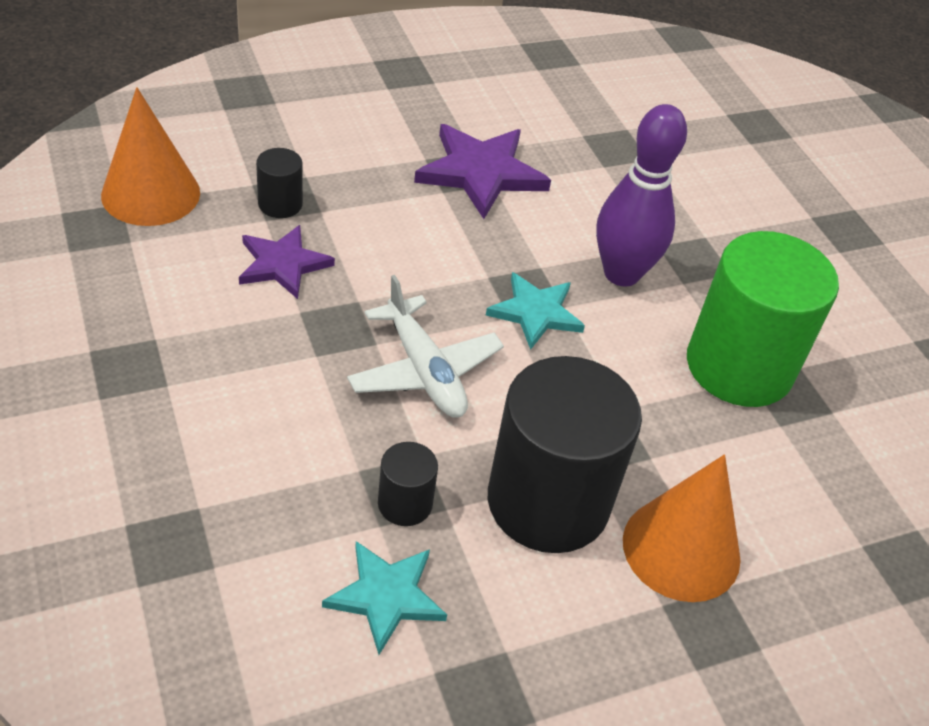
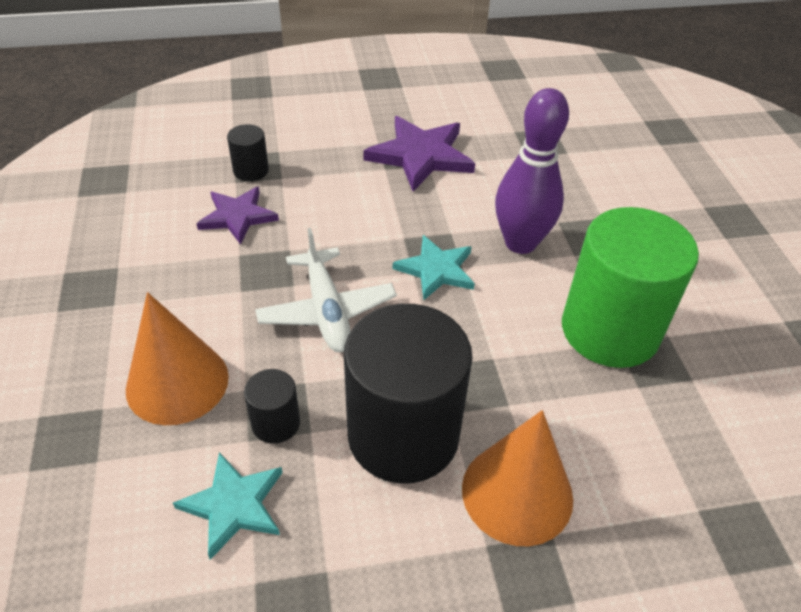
camera: 15 degrees right, 0 degrees up
(151, 193) = (154, 157): orange cone -> orange cone (177, 382)

